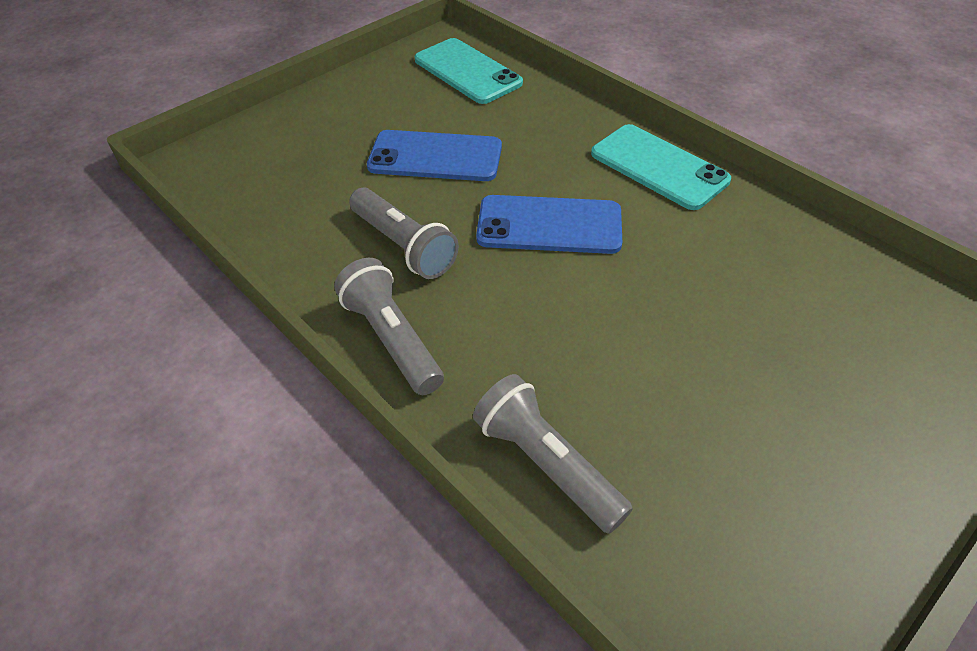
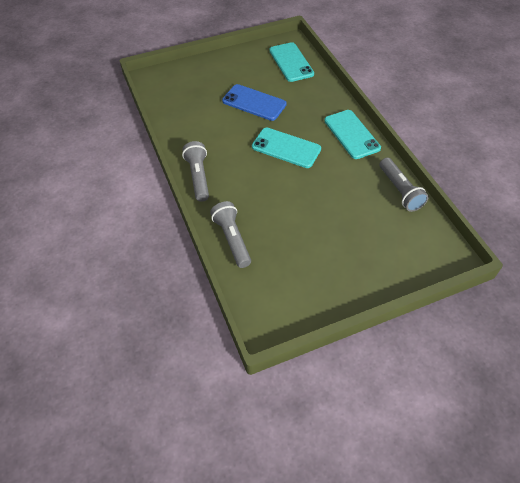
camera: 20 degrees right, 5 degrees up
(403, 246) = (221, 140): grey flashlight -> grey flashlight (400, 191)
(549, 225) = (286, 148): blue phone -> turquoise phone

